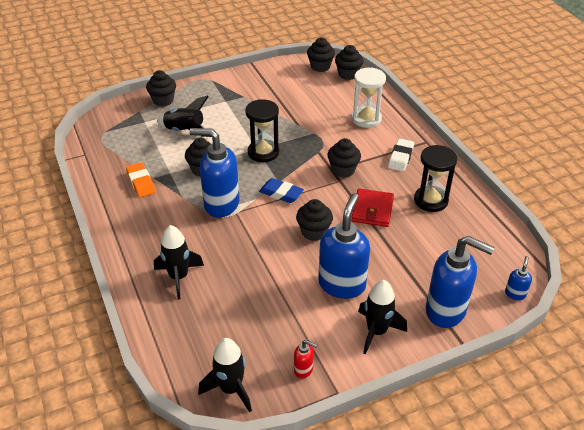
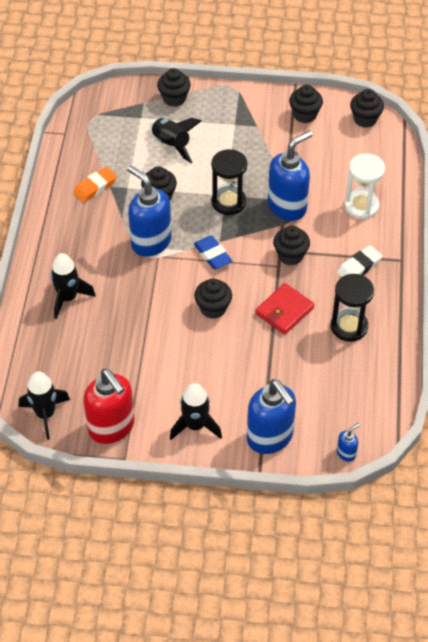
camera: 30 degrees right, 10 degrees up
(141, 182) = (95, 187): orange eraser -> orange eraser turned 45 degrees clockwise
(303, 370) = (112, 427): red soap dispenser -> red soap dispenser, size x2.30
(342, 284) = (199, 370): blue soap dispenser -> blue soap dispenser (287, 206)
(348, 74) = (387, 142): black cupcake -> black cupcake (304, 115)

